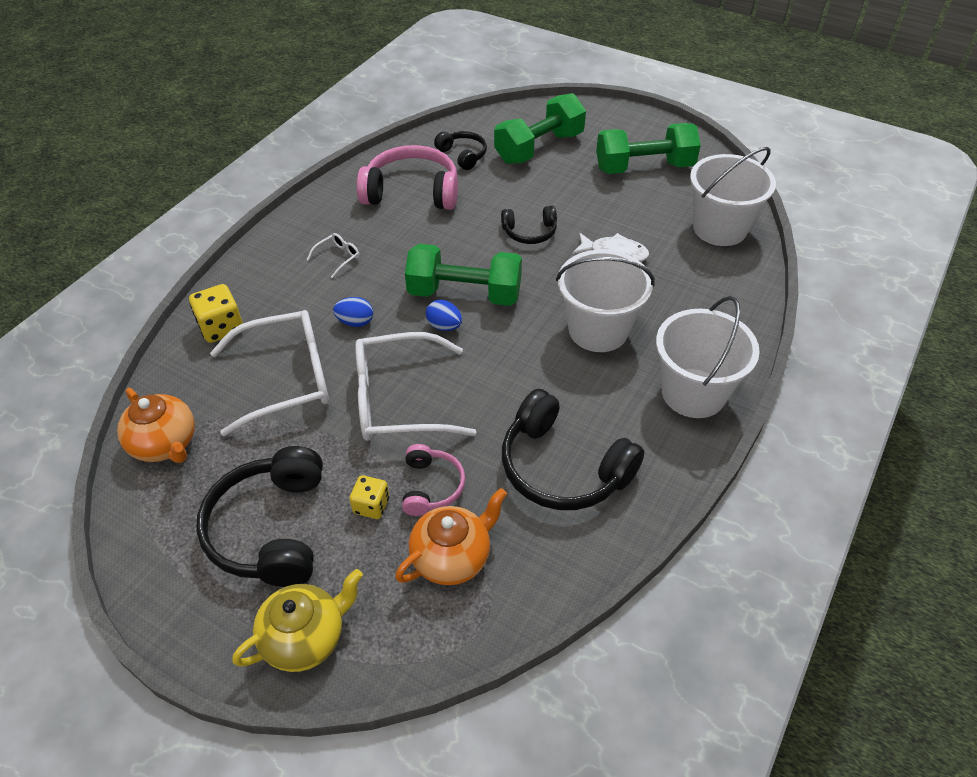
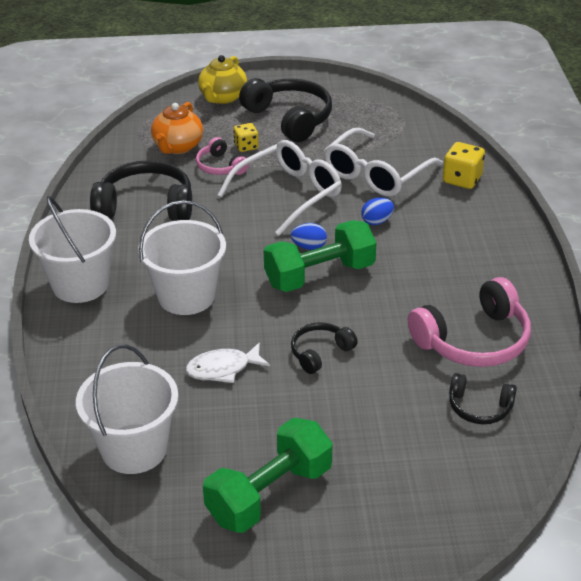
camera: 145 degrees right, 10 degrees down
(165, 444) = (398, 121): orange teapot -> none
(338, 257) = (453, 256): white glasses -> none
(539, 148) = (411, 461): green dumbbell -> none

